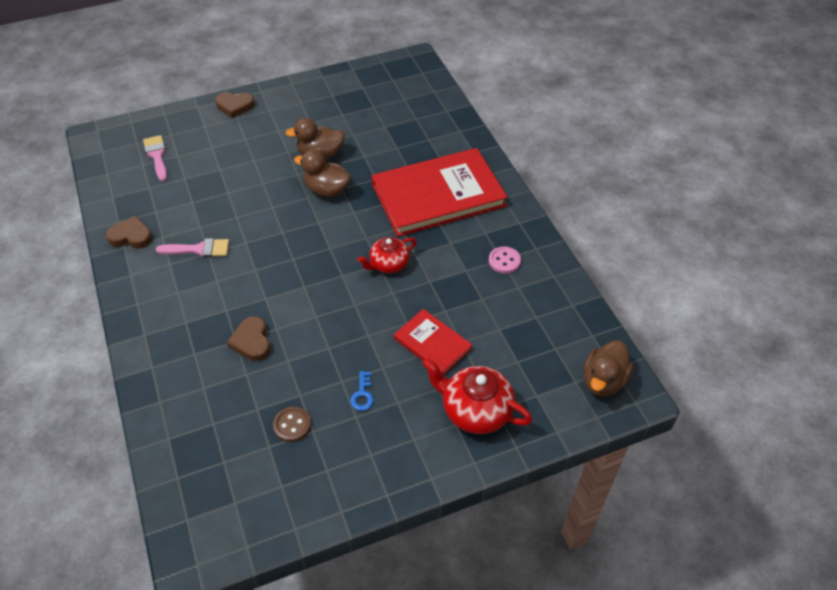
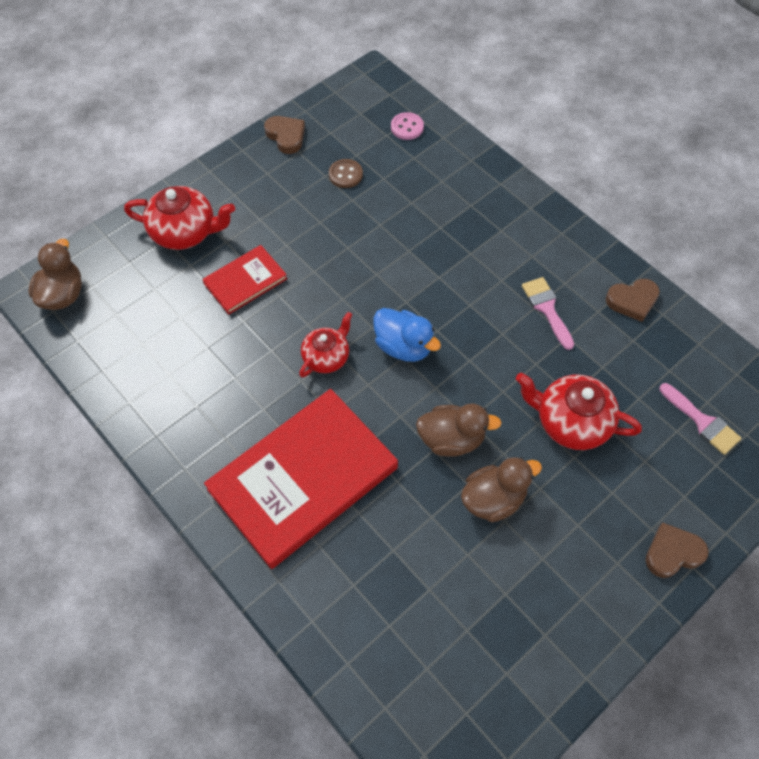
camera: 160 degrees right, 10 degrees up
(199, 249) = (547, 309): pink brush -> pink brush turned 90 degrees clockwise
(240, 178) = (571, 422): none -> red teapot
(252, 341) = (425, 231): brown heart -> brown heart (286, 136)
(325, 255) = (403, 346): none -> blue duck
(362, 395) = (295, 215): blue key -> none
(432, 343) = (245, 281): red book -> red book turned 60 degrees counterclockwise
(504, 261) = (192, 403): pink button -> pink button (407, 127)

